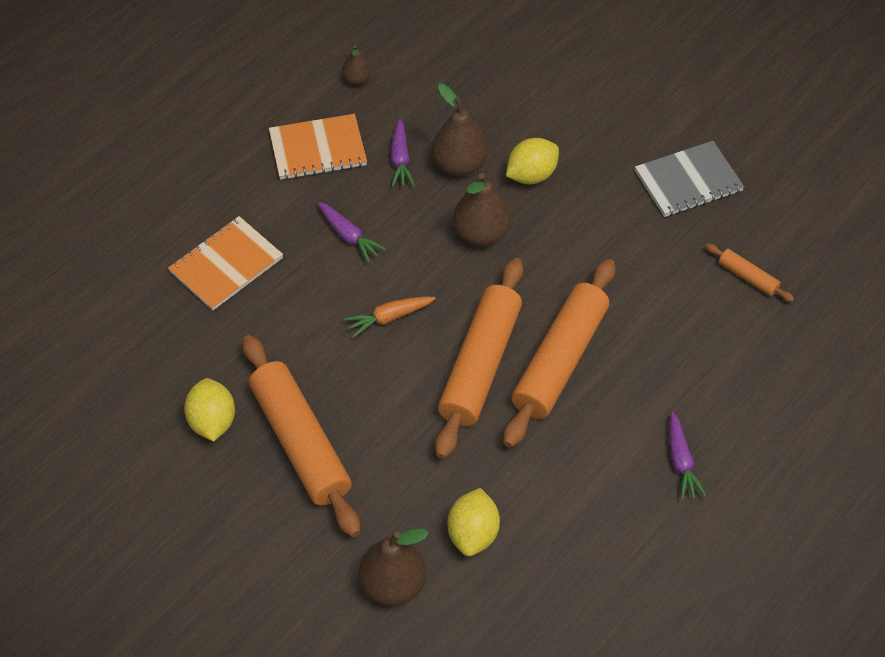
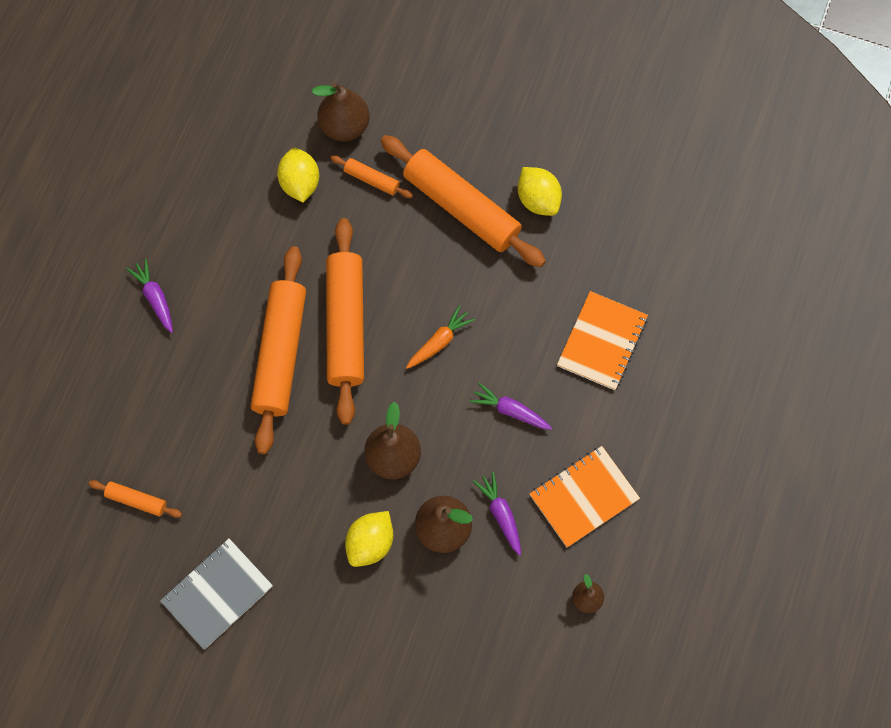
camera: 160 degrees right, 15 degrees up
(387, 508) = (371, 180): none -> orange rolling pin

